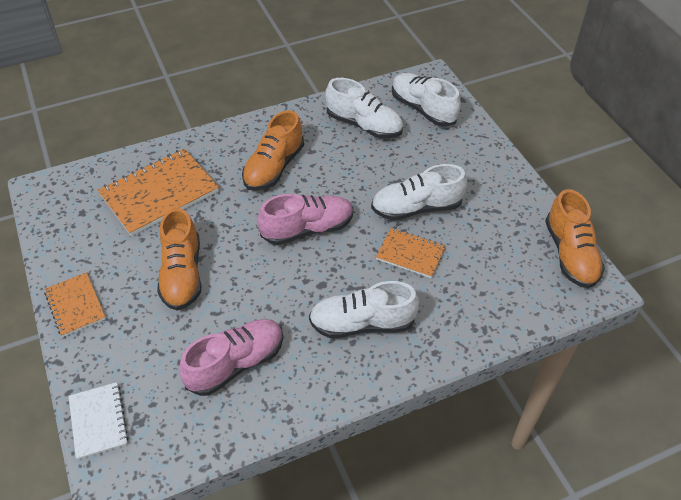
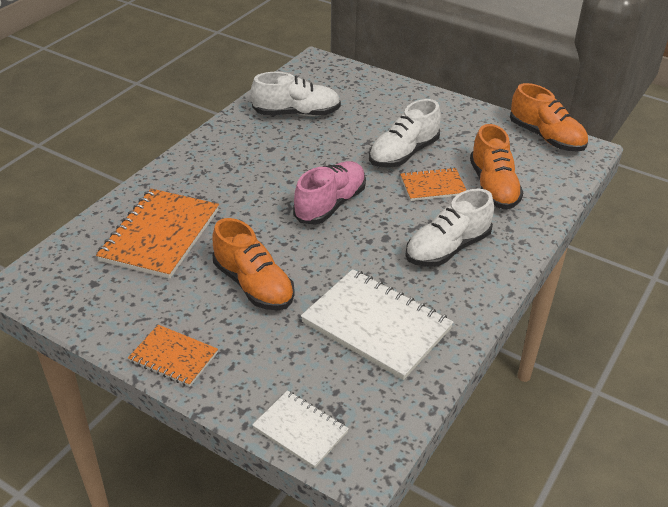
camera: 35 degrees left, 10 degrees down
(236, 364) = (376, 325): pink shoe -> white notebook
(274, 167) = (250, 173): orange shoe -> orange shoe (493, 187)
(423, 109) = (334, 85): white shoe -> none

